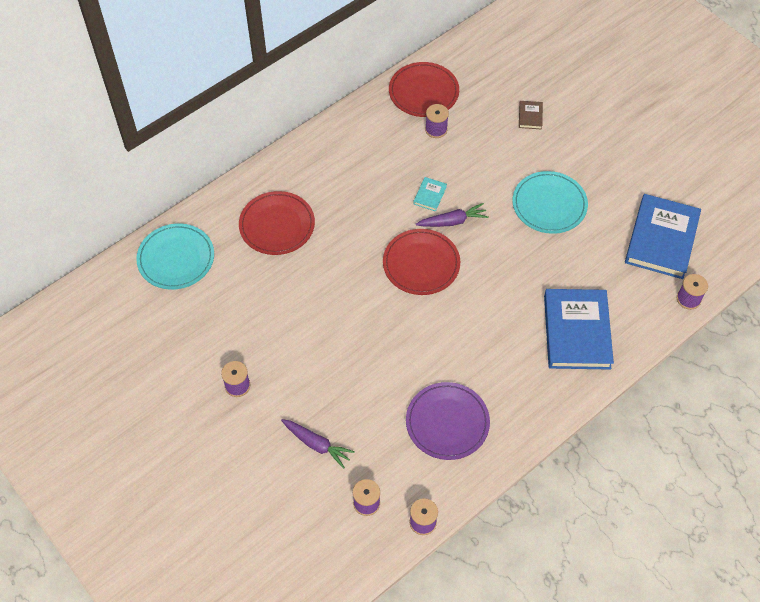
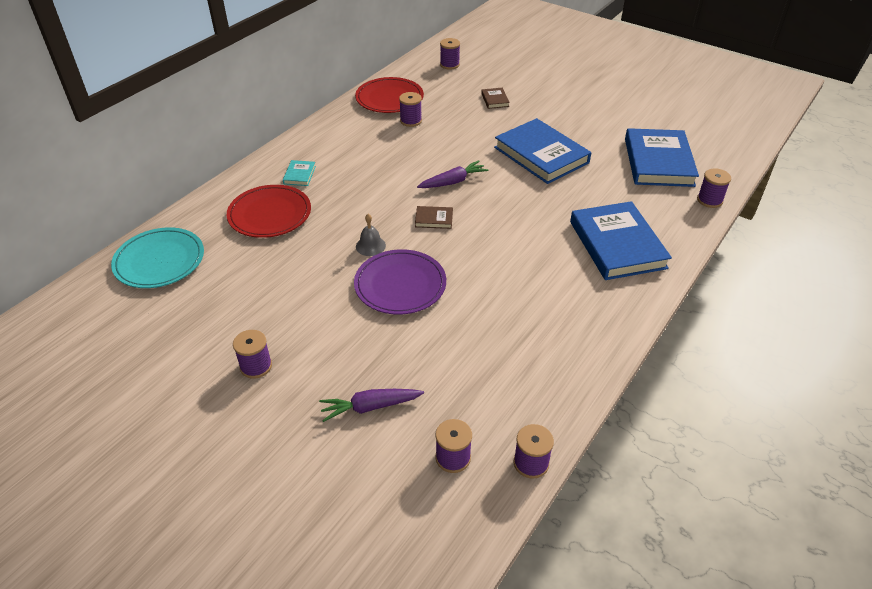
camera: 15 degrees left, 15 degrees down
(317, 444) = (370, 407): purple carrot -> purple carrot turned 150 degrees clockwise
(357, 282) = (370, 246): none -> grey bell
(421, 264) = (434, 219): red plate -> brown book
(429, 195) = (422, 166): turquoise book -> turquoise book (299, 175)
(447, 422) = (517, 352): purple plate -> purple plate (400, 285)
(500, 51) = (449, 65): none -> purple spool
(549, 205) = (541, 155): turquoise plate -> blue book

